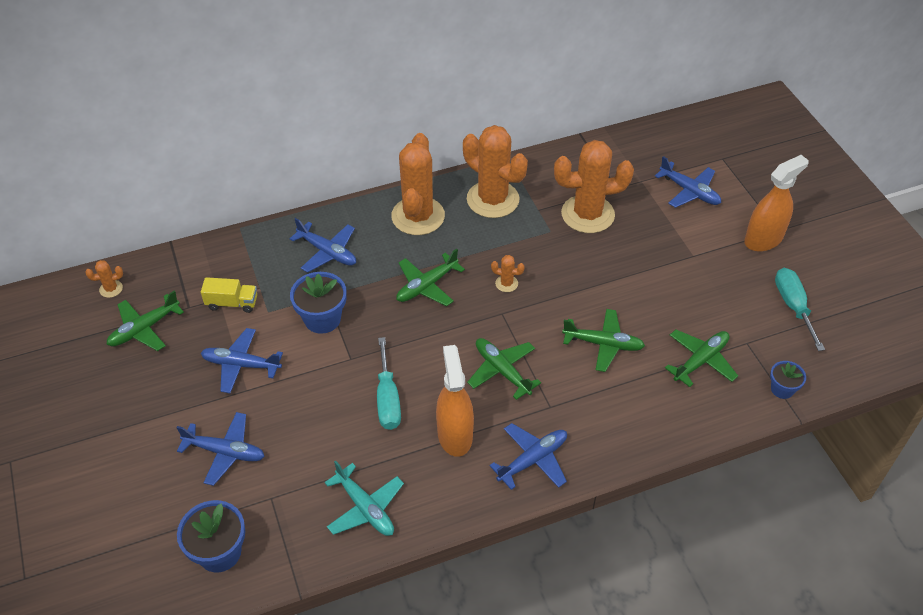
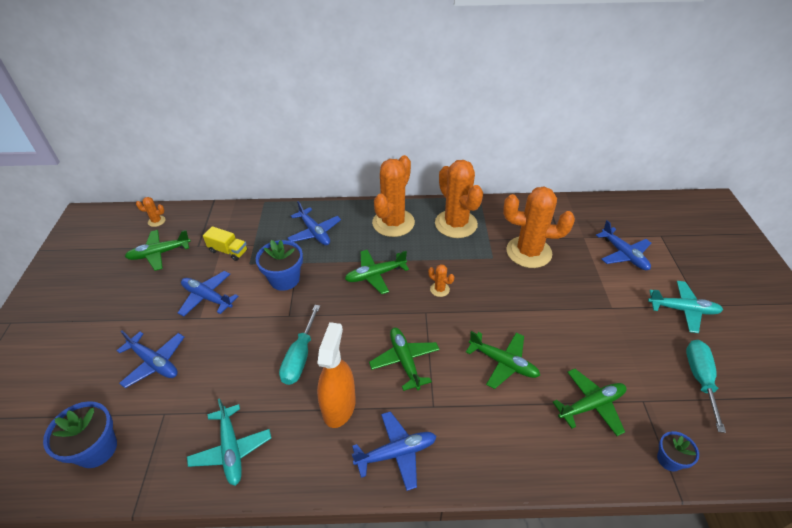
camera: 20 degrees right, 5 degrees down
(763, 239) = (683, 310): orange spray bottle -> turquoise plane

